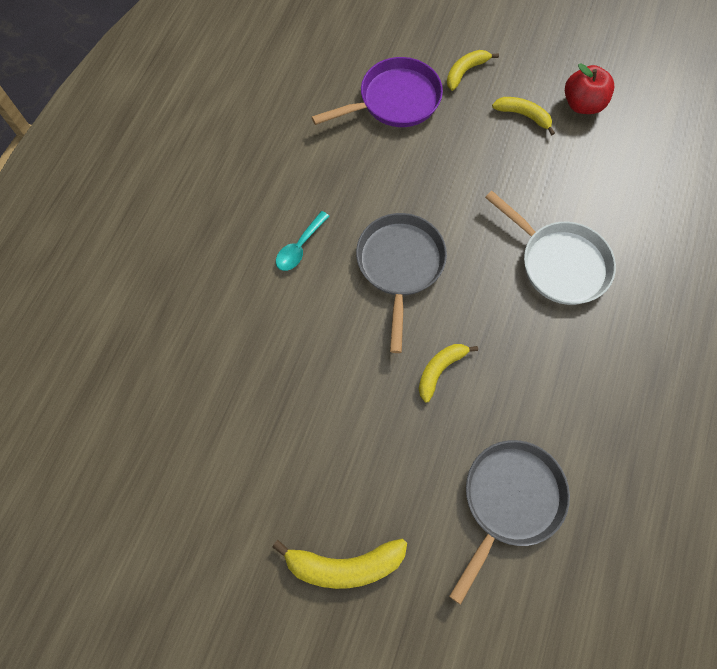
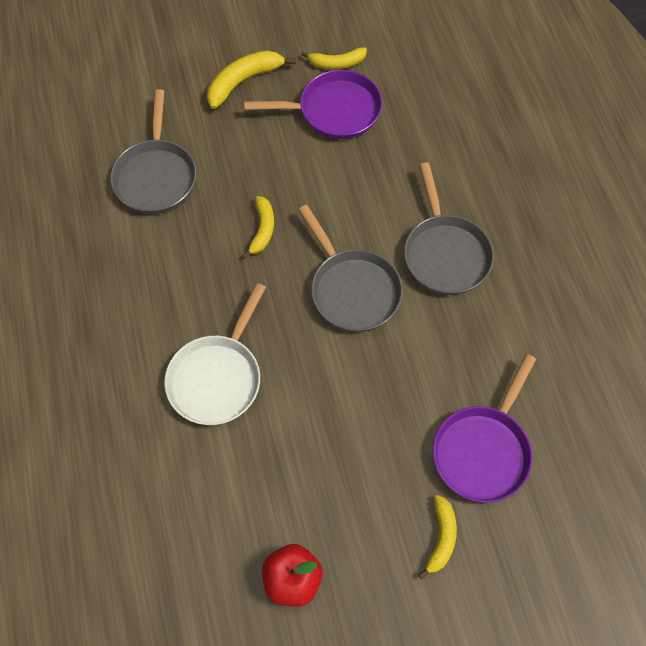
camera: 145 degrees right, 5 degrees down
(279, 457) = (334, 111): none -> purple pan
(299, 247) = (445, 253): turquoise spoon -> grey pan
(523, 115) = (345, 521): yellow banana -> yellow banana (336, 63)
(559, 263) = (217, 378): white pan -> white pan turned 75 degrees counterclockwise

